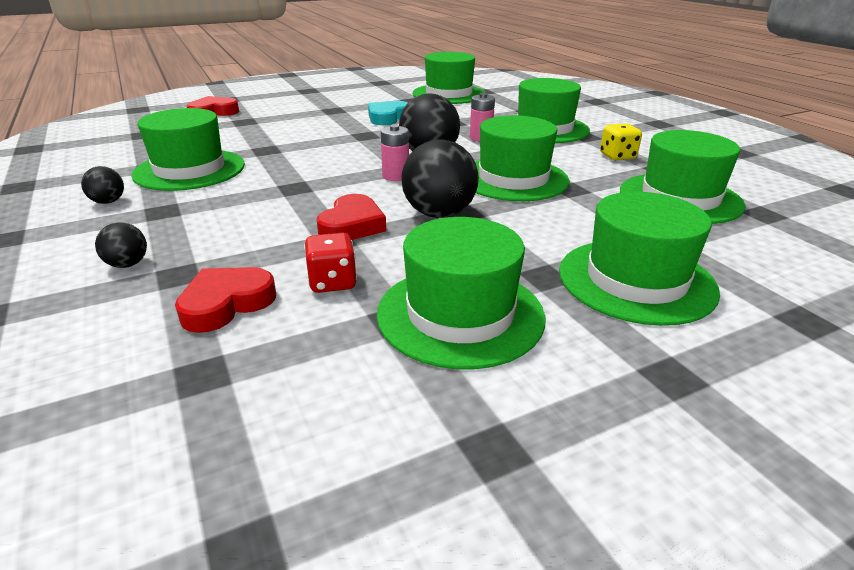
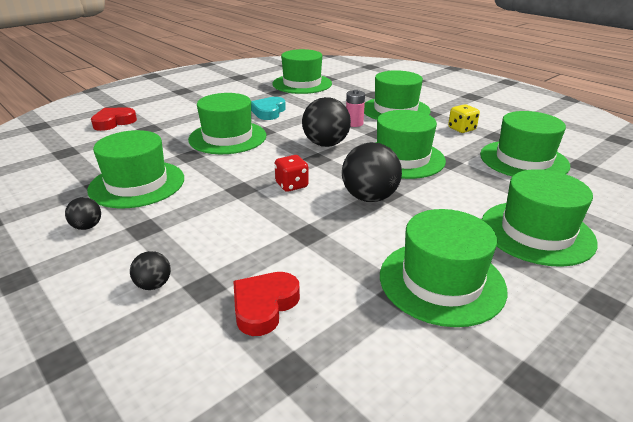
camera: 15 degrees left, 0 degrees up
(321, 137) = (227, 137): none -> green hat
(332, 282) = (332, 271): red dice -> red dice (292, 185)
(352, 225) = (311, 218): red heart -> none
(395, 176) = (313, 167): pink battery -> none

